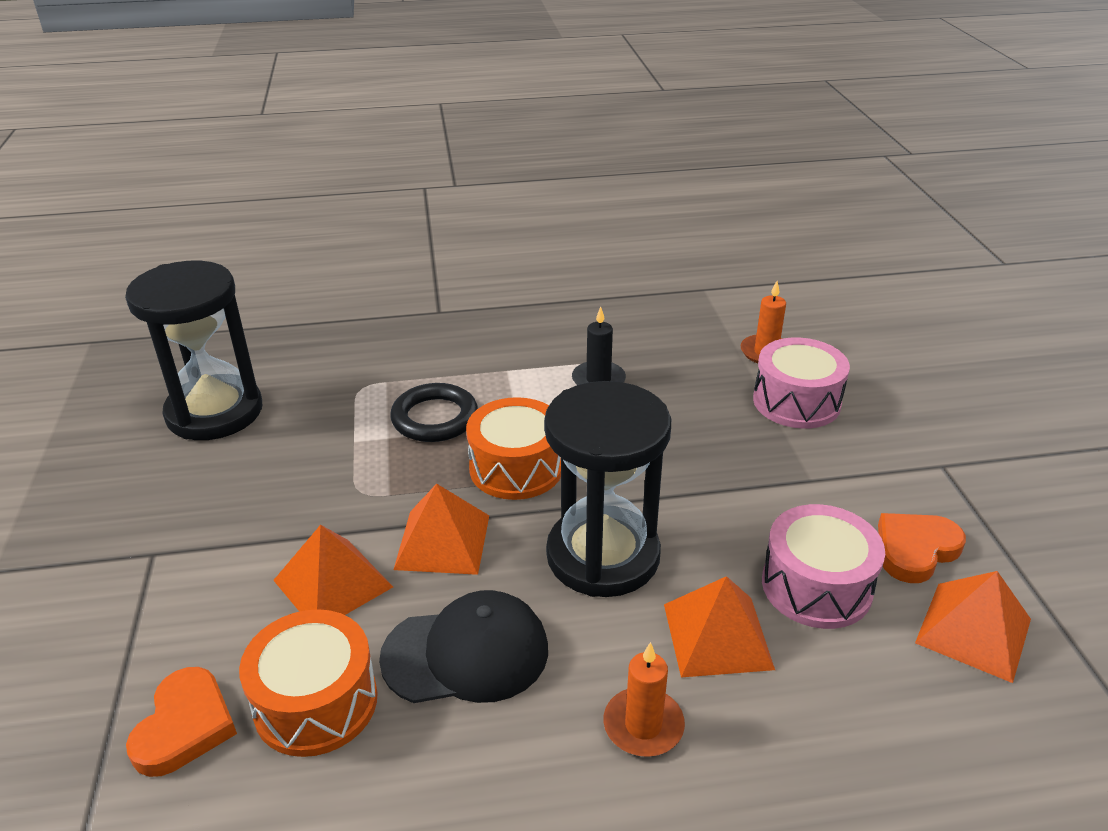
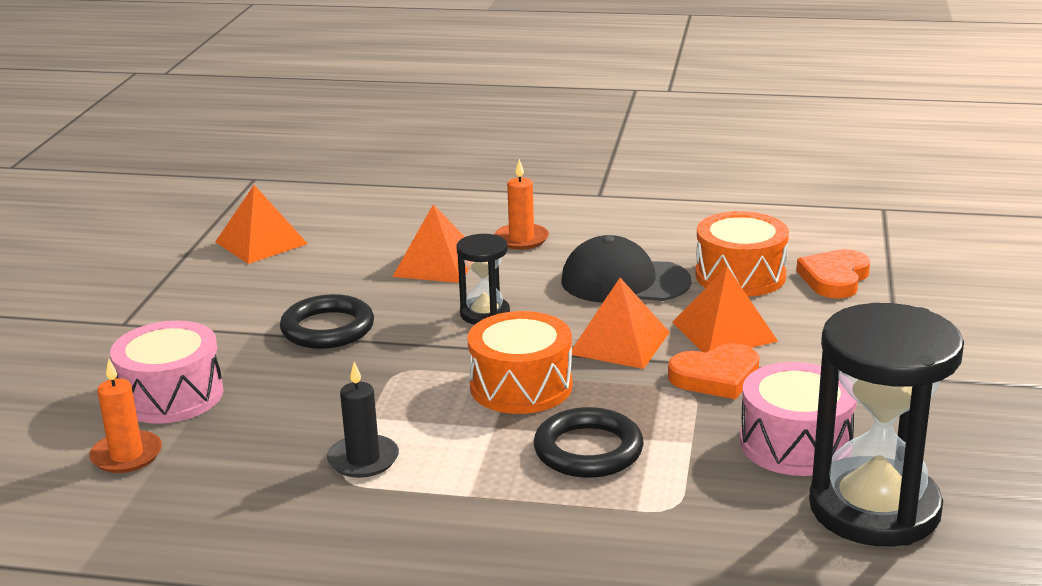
camera: 160 degrees left, 10 degrees down
(603, 556) = (485, 314): black hourglass -> black hourglass, size x0.49
(744, 499) = (327, 329): none -> black ring
(816, 586) = (337, 275): pink drum -> pink drum (795, 444)
(915, 550) = (235, 281): orange heart -> orange heart (716, 377)

